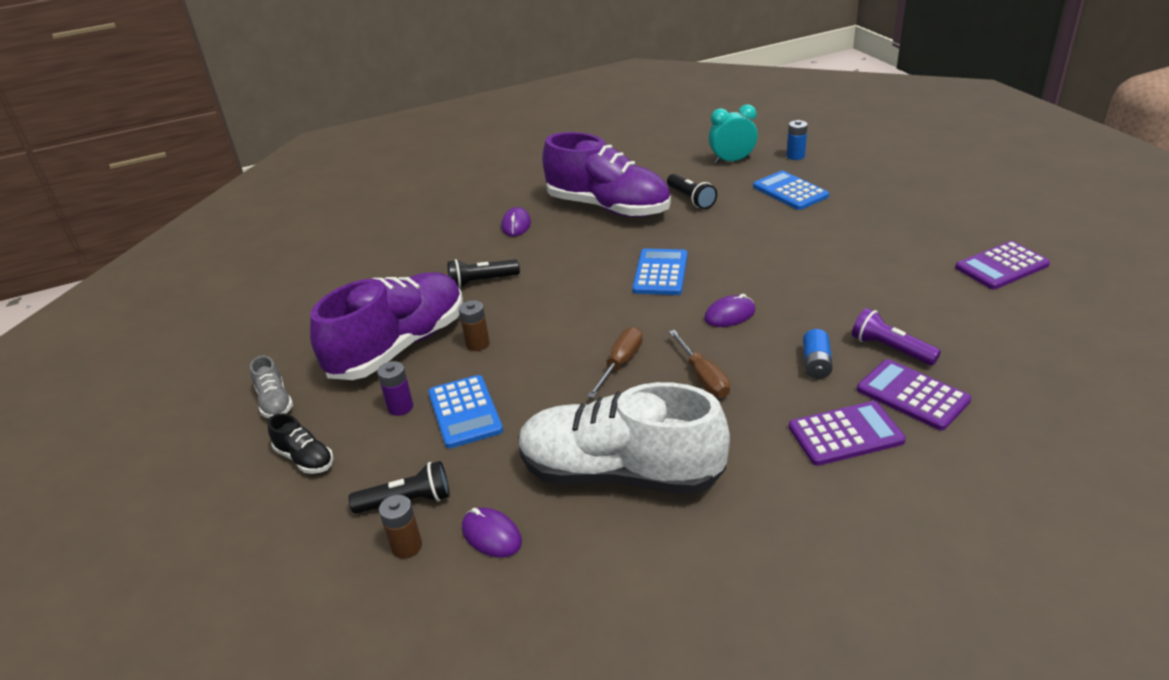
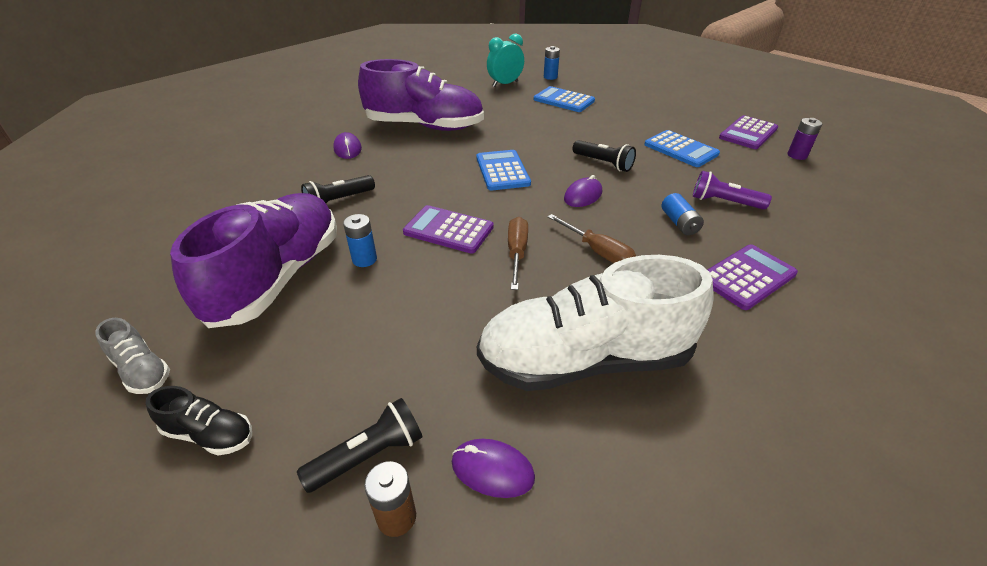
camera: 25 degrees left, 5 degrees up
(400, 407) = (309, 342): purple battery -> purple battery (797, 155)
(465, 412) = (386, 332): blue calculator -> blue calculator (680, 149)
(477, 344) = (364, 259): brown battery -> blue battery
(691, 199) = (490, 113): black flashlight -> black flashlight (603, 163)
(912, 395) = (768, 235): purple calculator -> purple calculator (448, 230)

